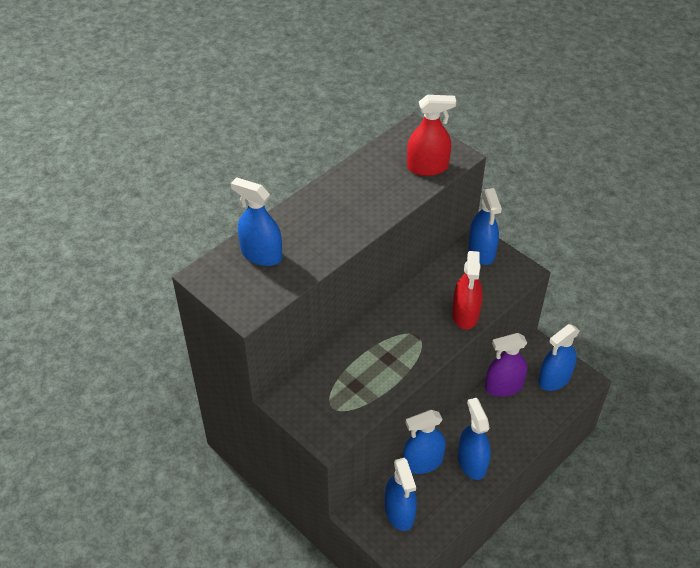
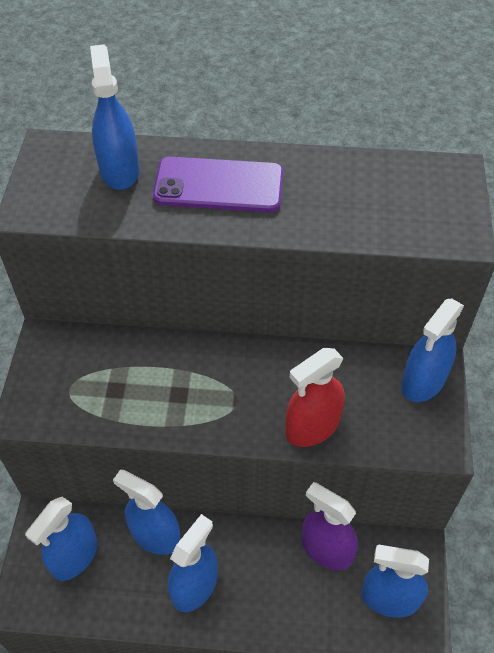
camera: 50 degrees right, 5 degrees up
(322, 221) = (219, 185): none -> purple phone
(427, 167) = (407, 220): red spray bottle -> none

